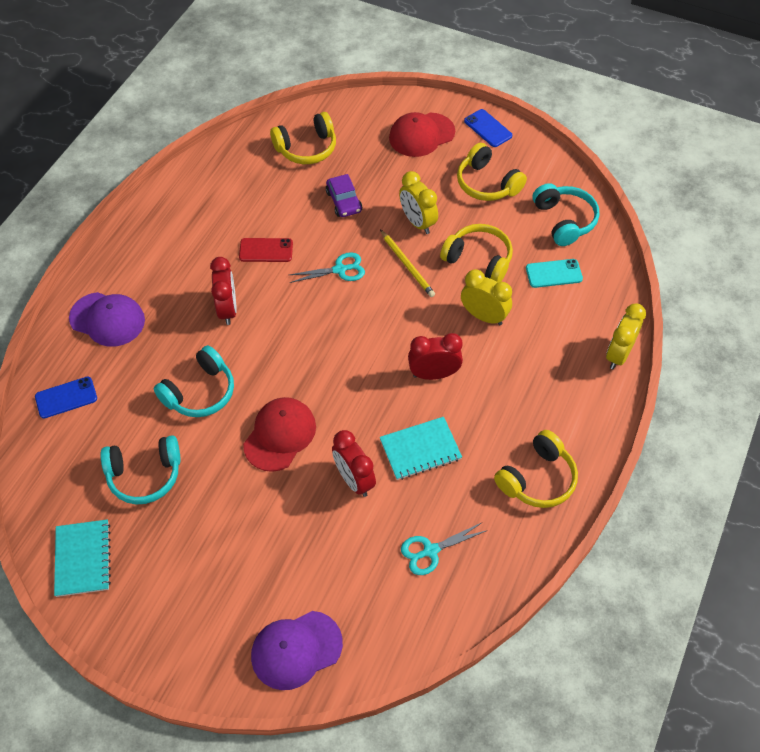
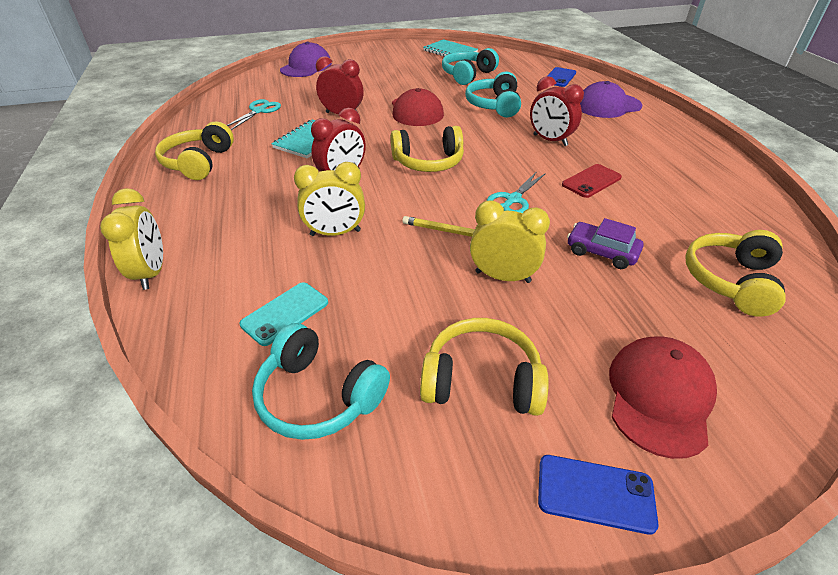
camera: 140 degrees right, 15 degrees down
(478, 260) = (391, 278): yellow headphones -> yellow headphones (428, 162)

